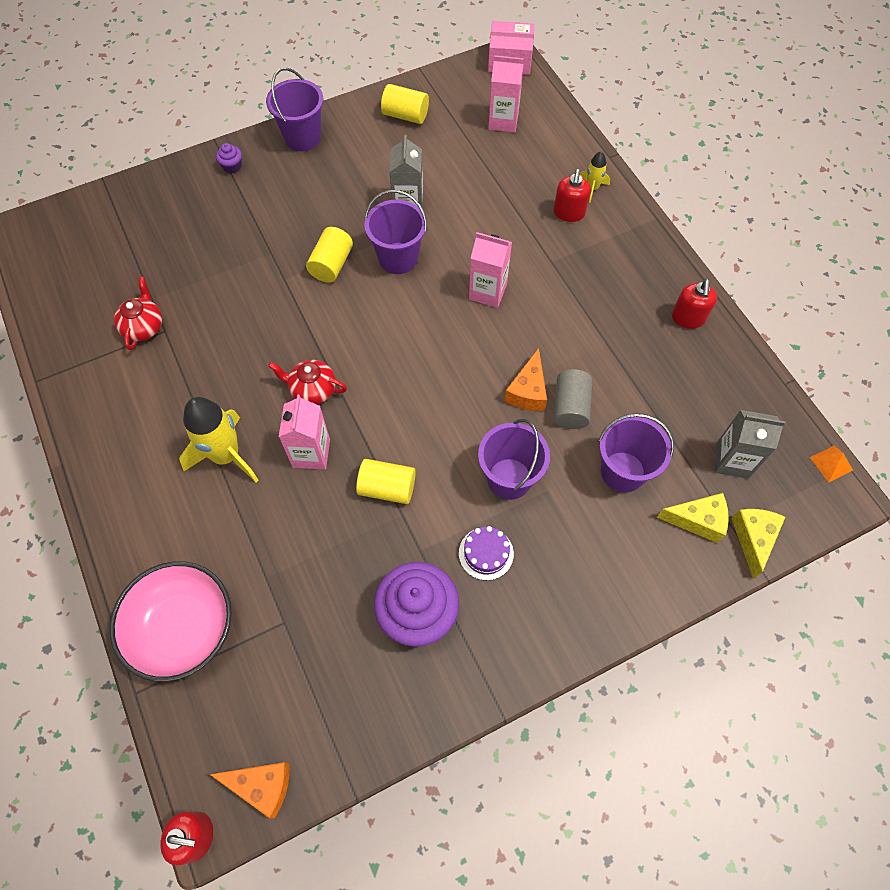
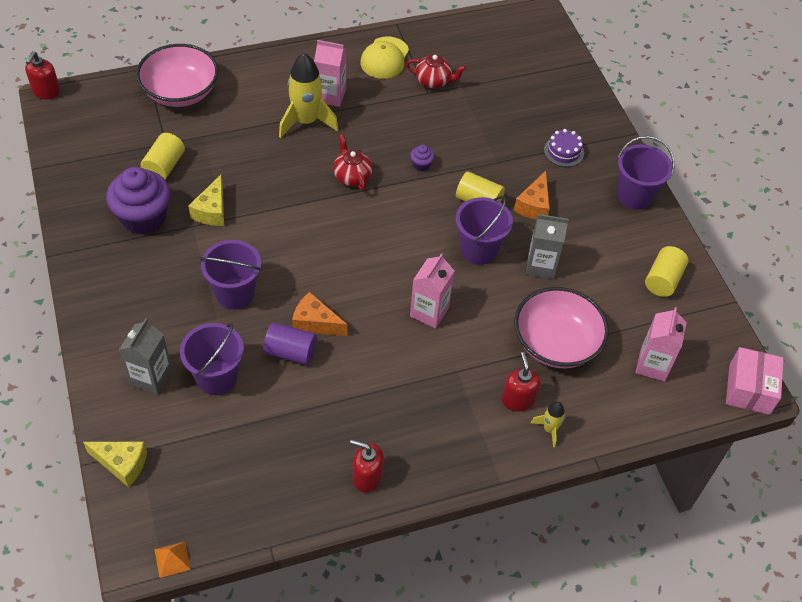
camera: 95 degrees right, 10 degrees down
(103, 385) = (385, 58): none -> yellow cap
(232, 166) = (600, 143): purple cupcake -> purple cupcake (421, 165)
(262, 786) = (62, 123): orange cheese -> orange cheese (534, 205)
(311, 453) = (294, 170): pink carton -> pink carton (330, 95)
(312, 390) = (352, 176): red teapot -> red teapot turned 45 degrees counterclockwise
(387, 488) = (251, 212): yellow cylinder -> yellow cylinder (164, 166)
(486, 553) = (176, 266): purple cake -> purple cake (563, 151)
(498, 189) = (556, 343): none -> pink bowl
(569, 213) = (518, 400): red soap dispenser -> red soap dispenser turned 60 degrees clockwise
(570, 407) = (290, 352): grey cylinder -> purple cylinder
(698, 520) = (153, 424): yellow cheese -> yellow cheese (212, 211)
(732, 460) = (201, 470): grey carton -> grey carton (151, 377)

